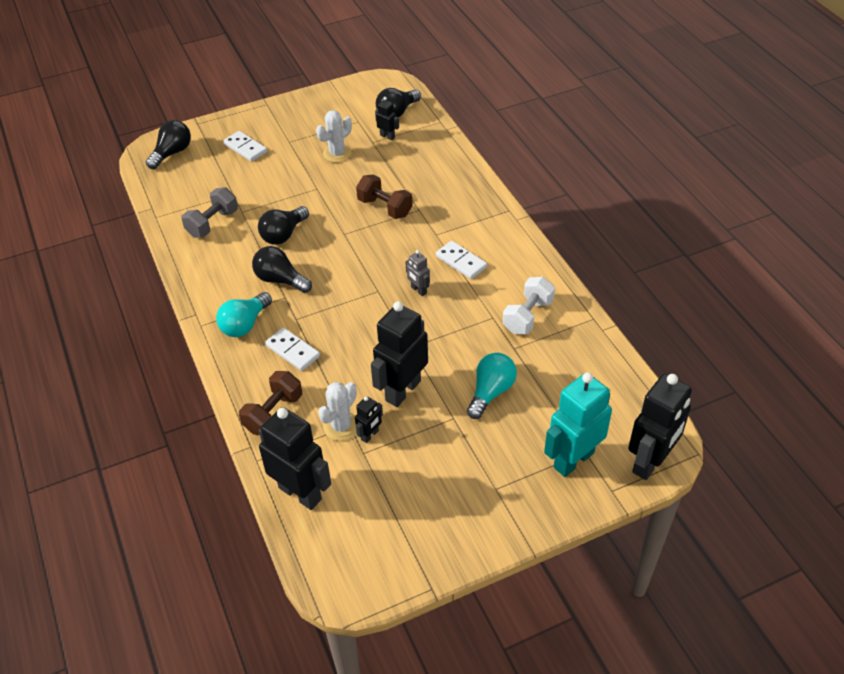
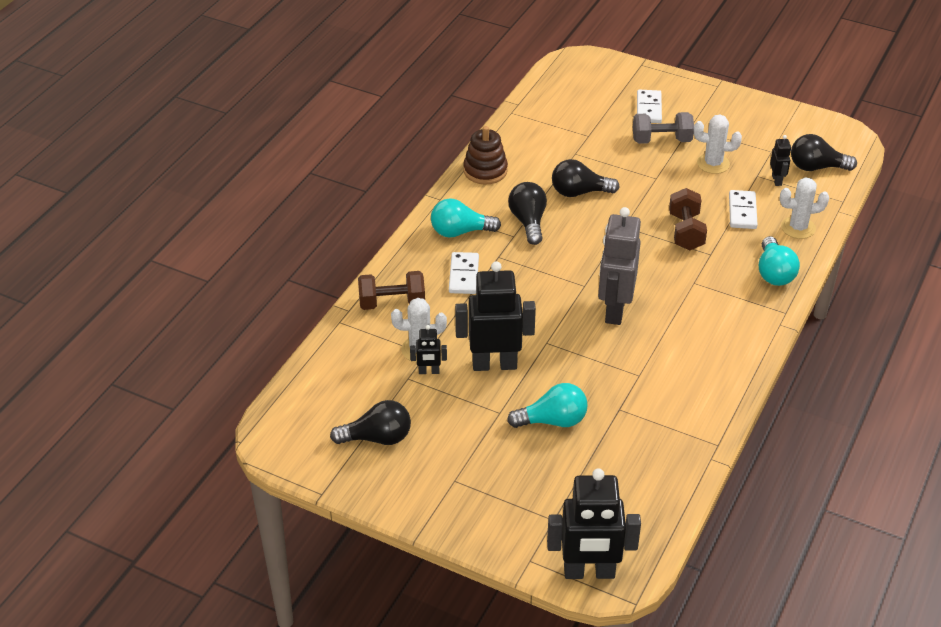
camera: 50 degrees right, 5 degrees down
(172, 153) = (590, 74): black light bulb -> black light bulb (377, 438)
(198, 270) = (485, 171): none -> brown stacking toy
(212, 223) = (542, 146): grey dumbbell -> grey dumbbell (661, 140)
(300, 493) = (334, 365): black robot -> none
(418, 290) = (614, 310): grey robot -> grey robot, size x2.14
(441, 155) = (798, 228): none -> white cactus
(461, 262) = (680, 317): white domino -> white domino (742, 211)
(469, 192) = (774, 273): none -> turquoise light bulb
(527, 316) = (667, 397): white dumbbell -> none
(573, 460) = (536, 516): turquoise robot -> none

